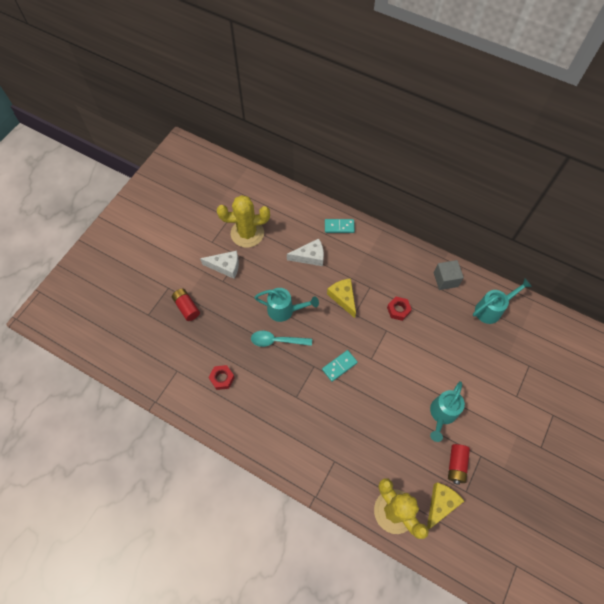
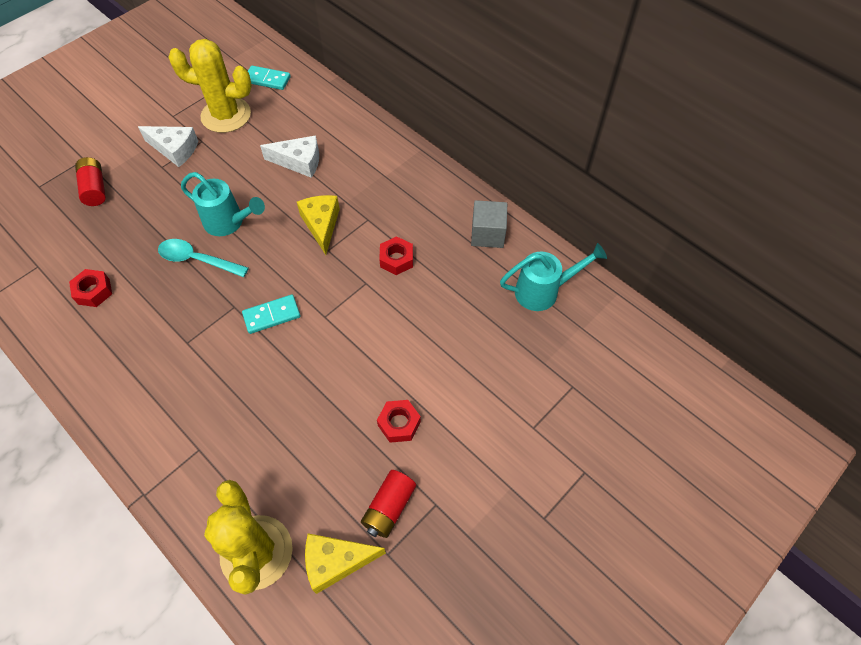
camera: 15 degrees right, 5 degrees down
(339, 226) = (359, 133): turquoise domino -> turquoise domino (267, 79)
(440, 504) = (336, 562): yellow cheese -> yellow cheese turned 150 degrees counterclockwise
(442, 414) = (399, 424): turquoise watering can -> red nut

